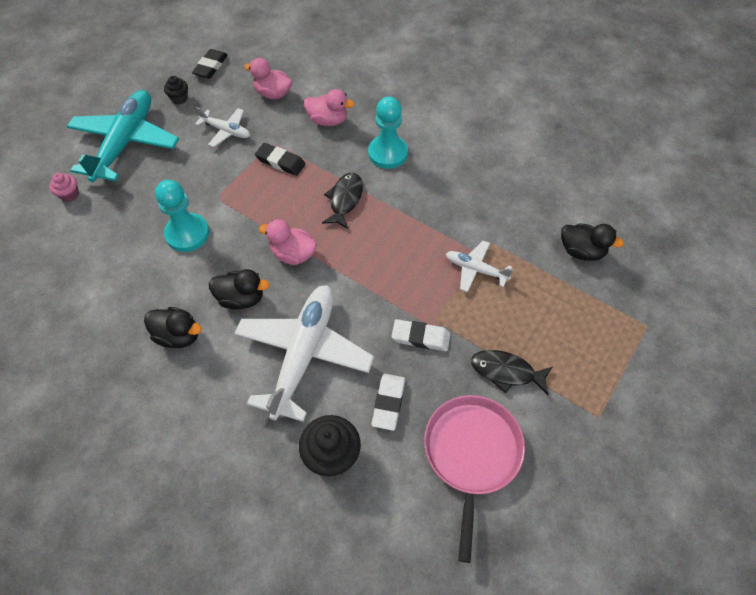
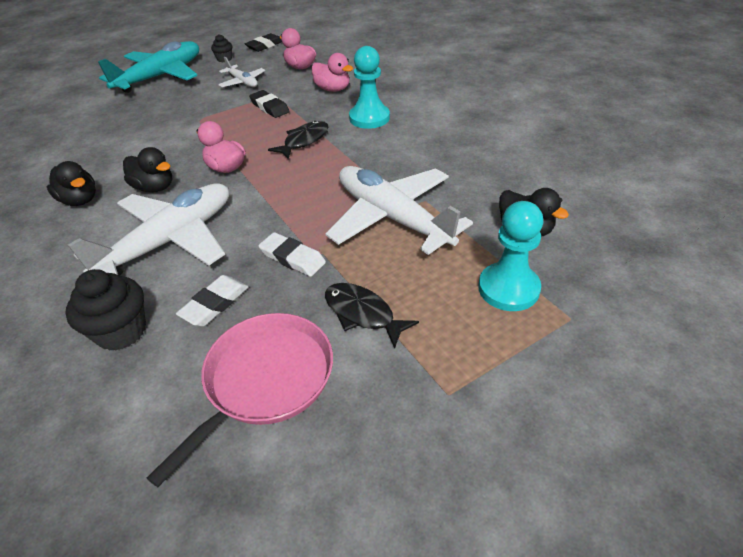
camera: 25 degrees right, 15 degrees down
(70, 195) = (92, 98): pink cupcake -> none
(187, 234) = (153, 137): turquoise pawn -> turquoise pawn (508, 288)
(475, 269) = (392, 217): white plane -> white plane, size x2.04

